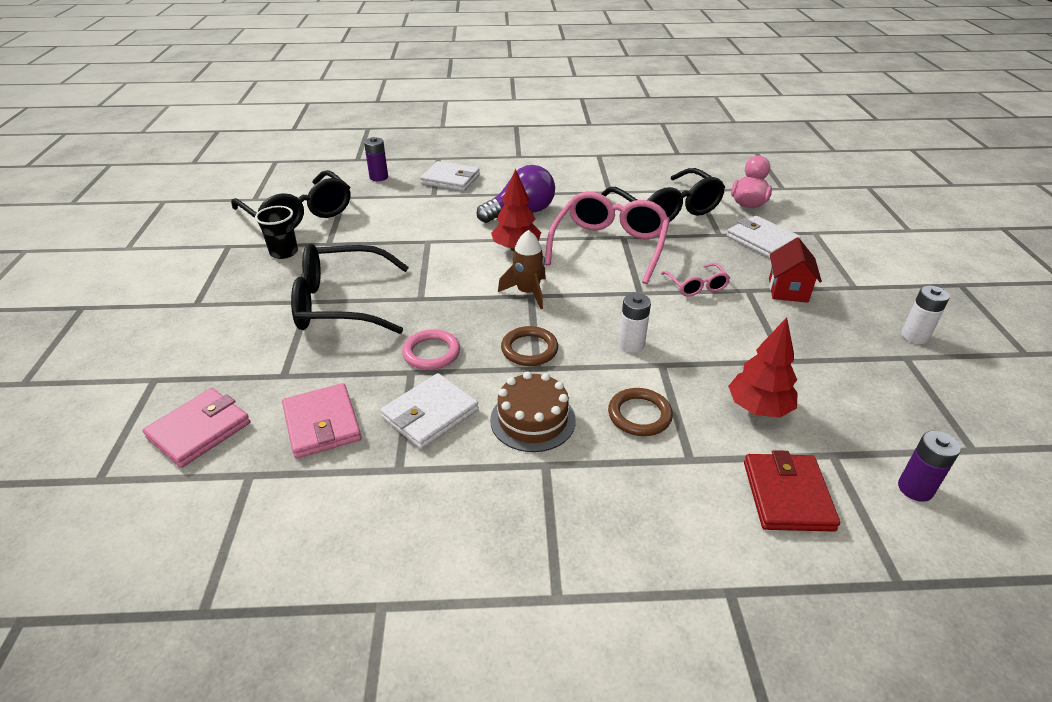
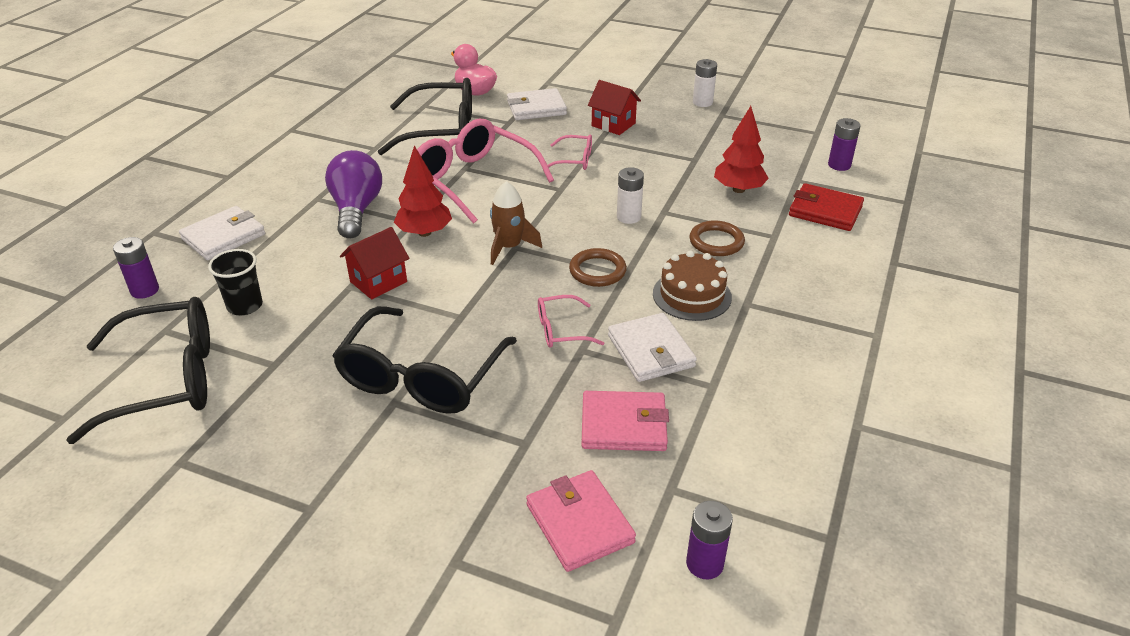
camera: 65 degrees left, 0 degrees up
(161, 520) = (704, 564): none -> purple battery
(284, 252) = (257, 408): black cup -> black cup (245, 306)
(431, 353) = (561, 330): pink ring -> pink glasses
(440, 250) = (378, 282): none -> red house

